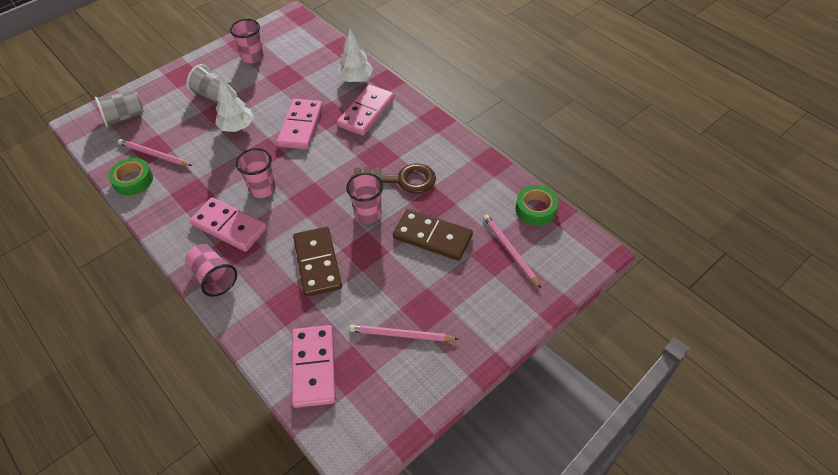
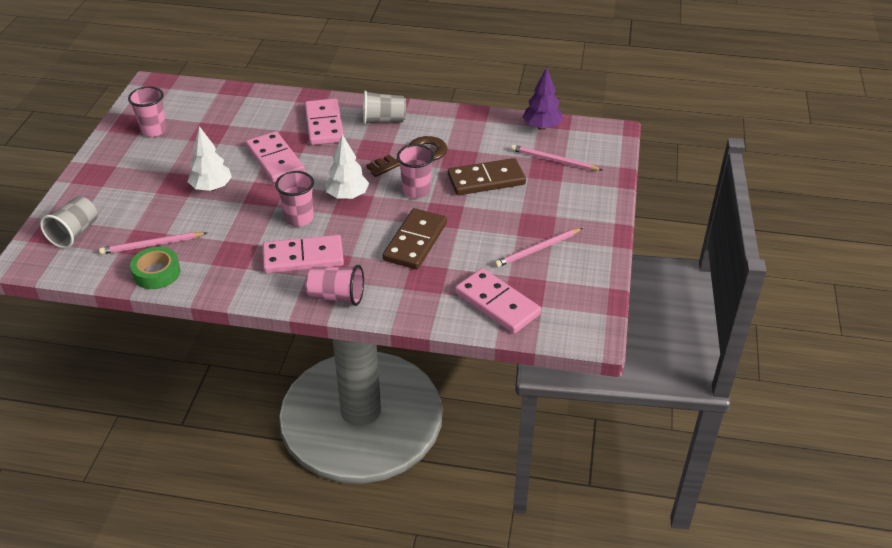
camera: 40 degrees left, 10 degrees down
(214, 96) = (154, 175): grey cup -> grey cup (383, 120)
(317, 263) = (415, 241): brown domino -> brown domino turned 75 degrees clockwise
(356, 79) = (283, 105): white tree -> white tree (347, 196)
(535, 209) = (542, 127): green tape -> purple tree

